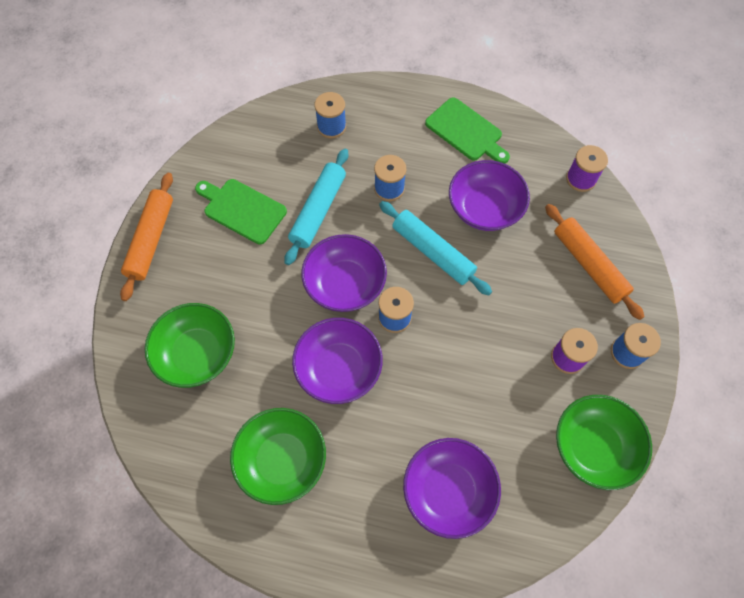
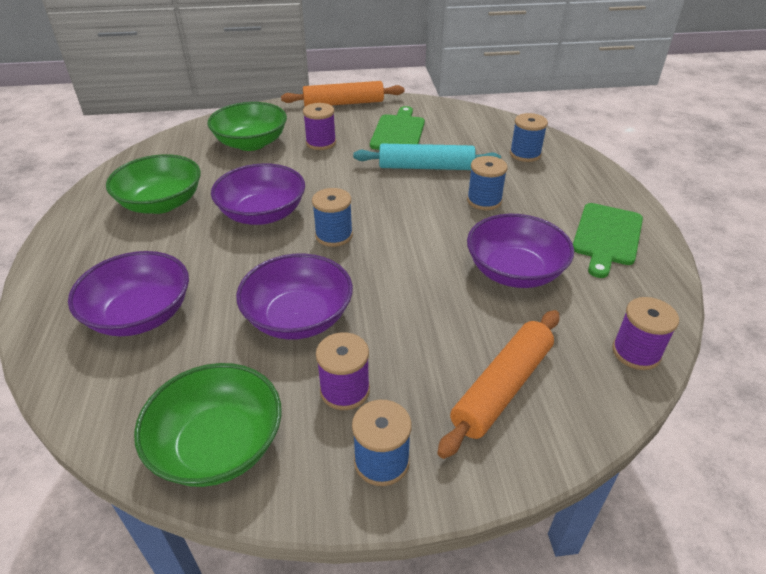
camera: 70 degrees right, 25 degrees down
(230, 286) = (321, 143): none -> purple spool
(345, 284) = (356, 198): purple bowl -> purple bowl (298, 317)
(432, 252) = (427, 244): turquoise rolling pin -> none

